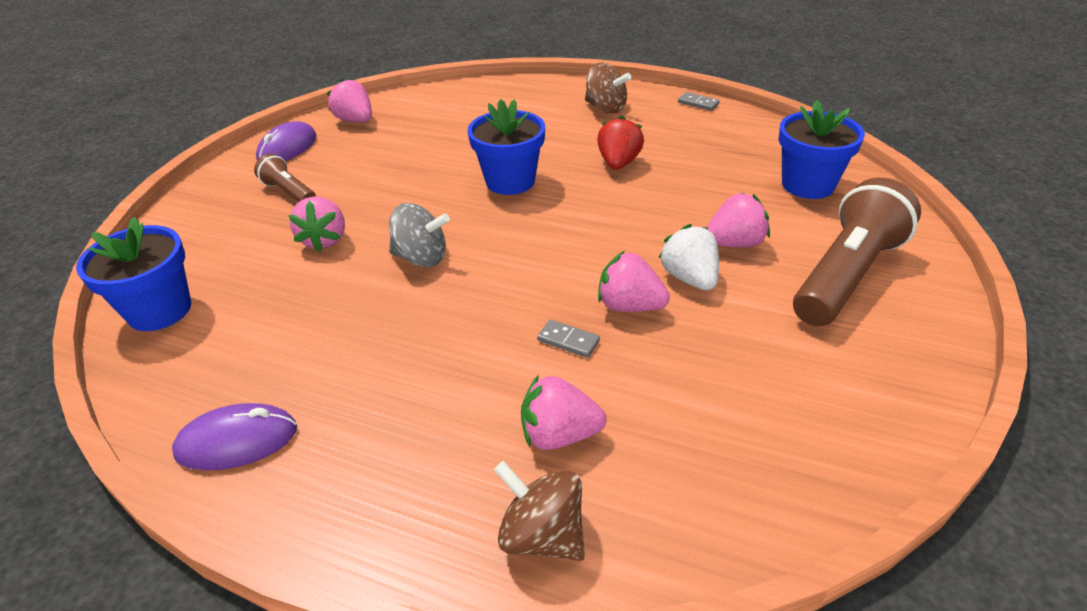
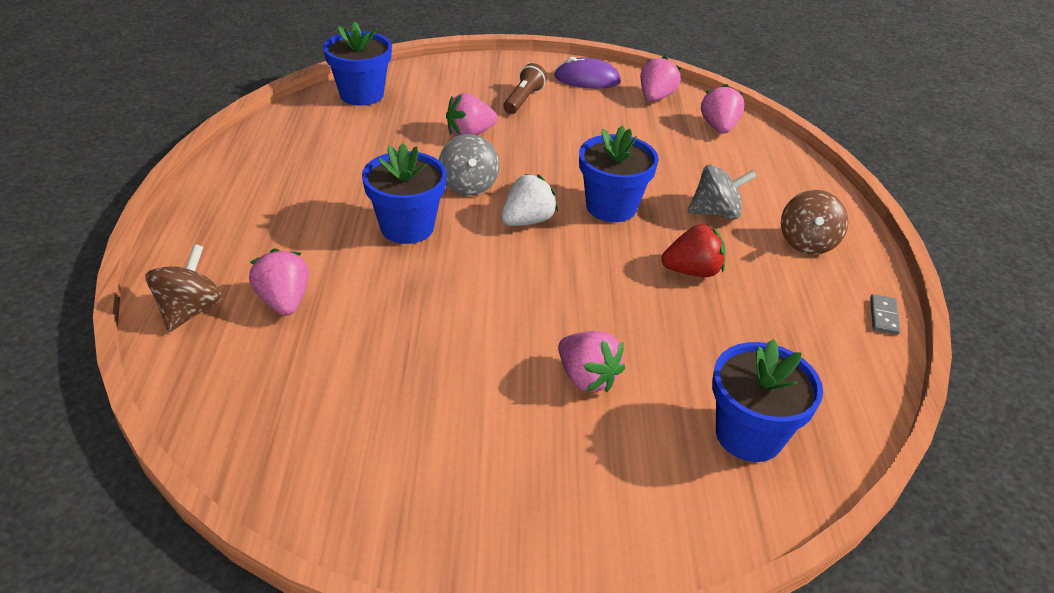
camera: 65 degrees right, 0 degrees up
(237, 441) = (251, 163): purple mouse -> none
(470, 314) = (407, 227): none -> blue flower pot
(548, 134) = (716, 213): none -> grey spinning top
(568, 340) = (392, 286): grey domino -> none
(629, 306) = (451, 315): pink strawberry -> pink strawberry (718, 127)
(690, 278) = (510, 350): white strawberry -> white strawberry (527, 221)
(846, 275) = (571, 476): brown flashlight -> none

